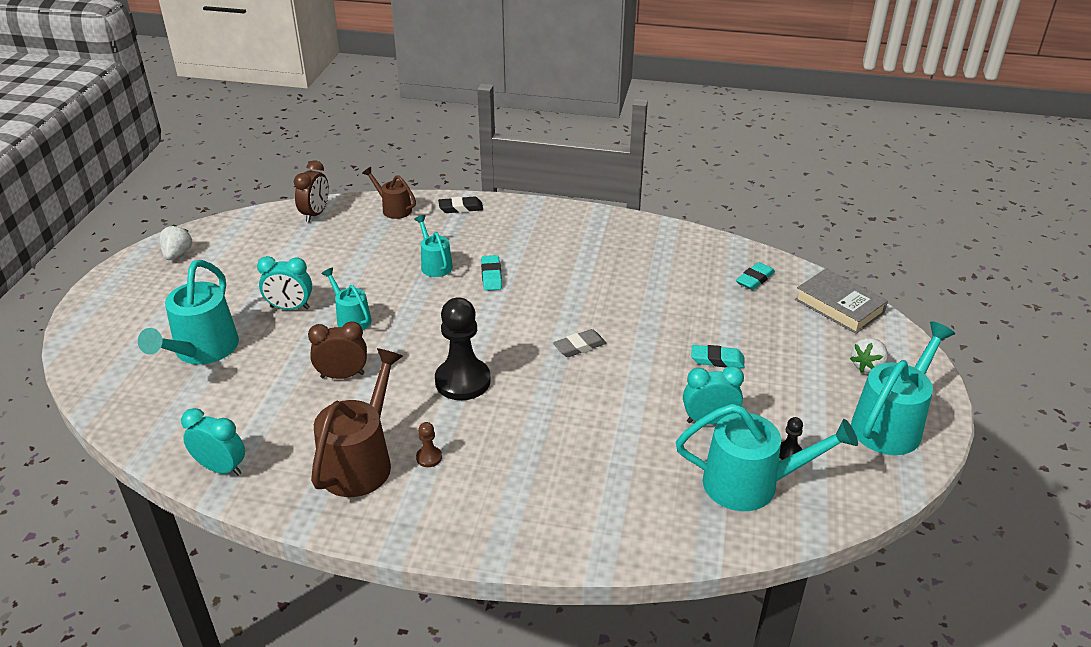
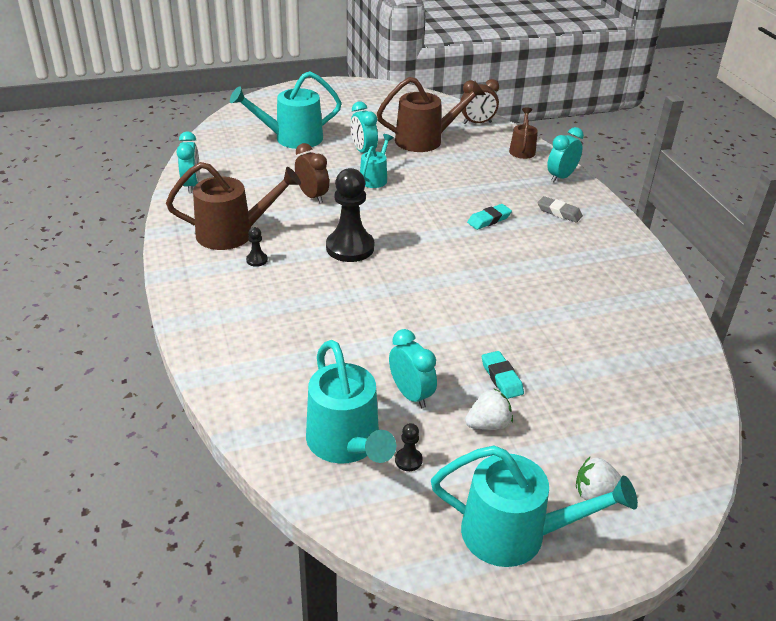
camera: 60 degrees right, 0 degrees up
(177, 254) = (377, 94): white strawberry -> white strawberry (488, 424)
(312, 258) = (426, 140): none -> brown watering can
(429, 457) = (257, 260): brown pawn -> black pawn
(435, 264) = (474, 190): turquoise watering can -> none
(461, 208) = (561, 177): black eraser -> turquoise clock
(579, 346) = (443, 291): grey eraser -> grey eraser (559, 212)
(755, 279) = (656, 372): turquoise eraser -> none
(839, 306) = (680, 448): grey book -> none

